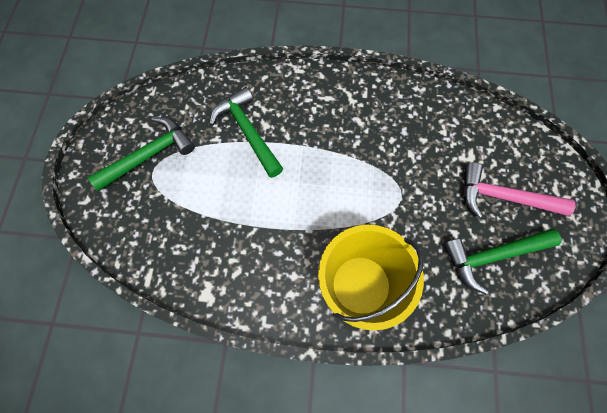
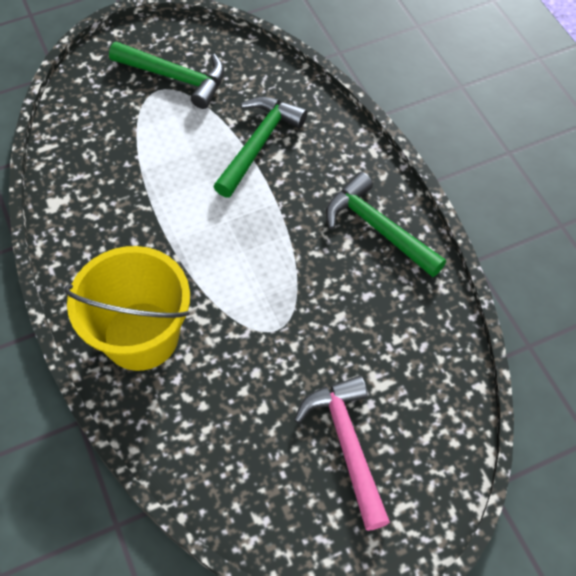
camera: 60 degrees right, 10 degrees down
(493, 256) = (257, 463): green hammer -> green hammer (378, 228)

